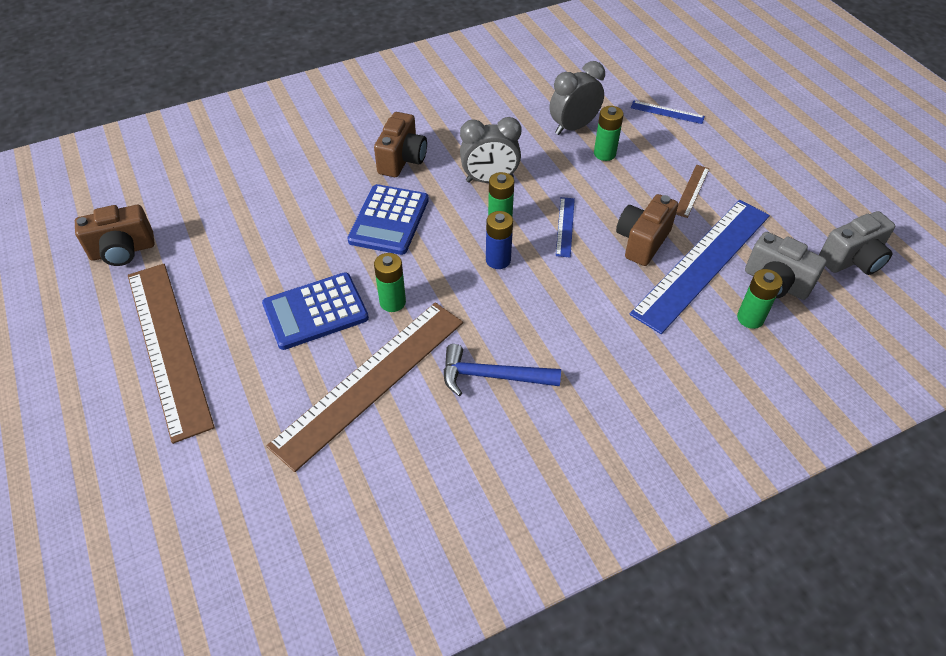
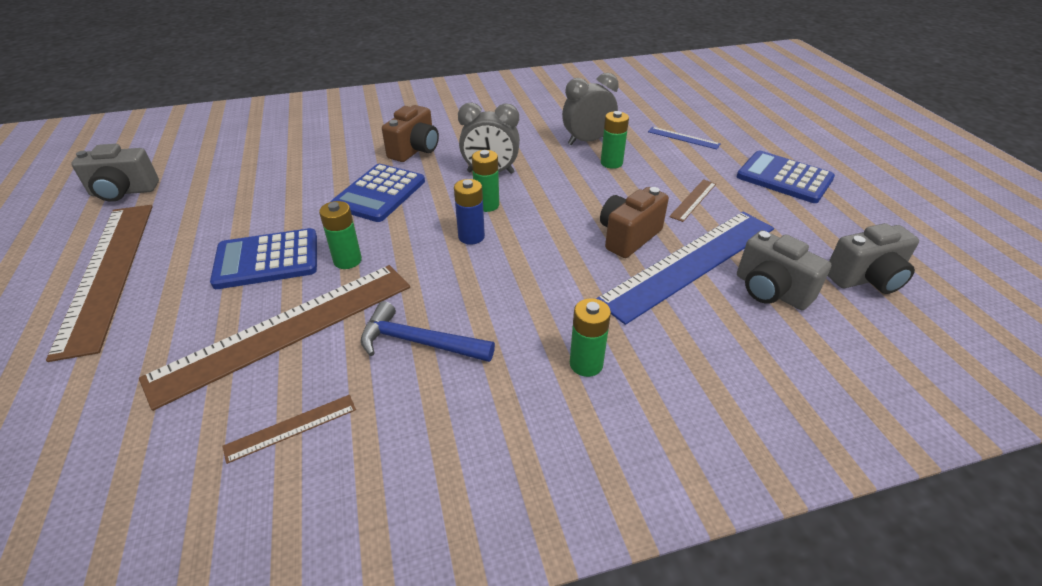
camera: 10 degrees right, 10 degrees down
(123, 251) = (123, 192): brown camera -> grey camera
(419, 468) = (291, 428): none -> brown ruler
(565, 226) = (551, 216): blue ruler -> none
(750, 318) = (734, 322): green battery -> green battery (586, 364)
(770, 153) = (784, 178): none -> blue calculator

